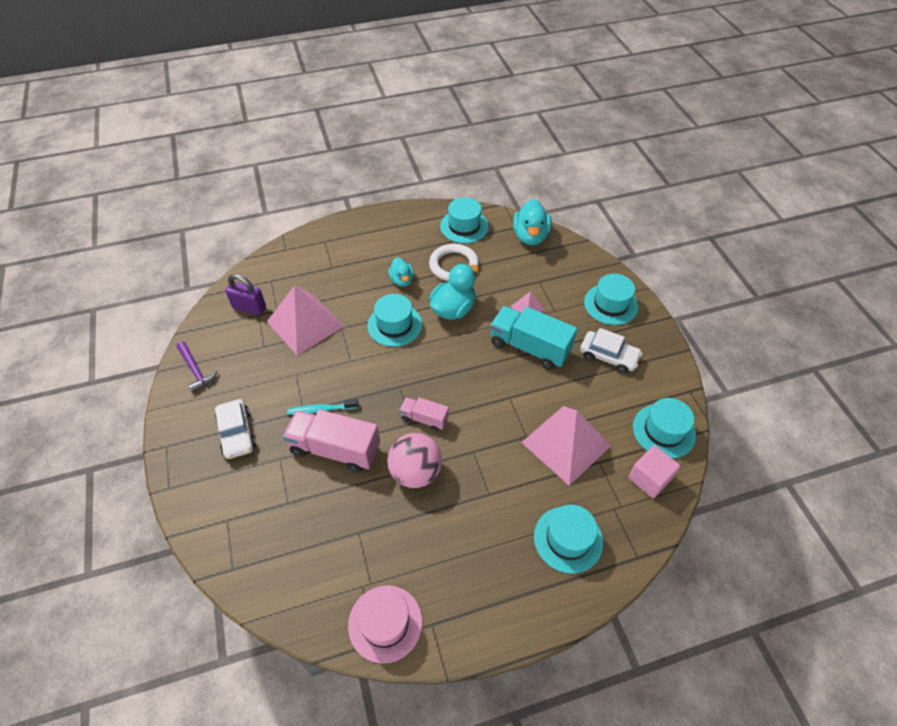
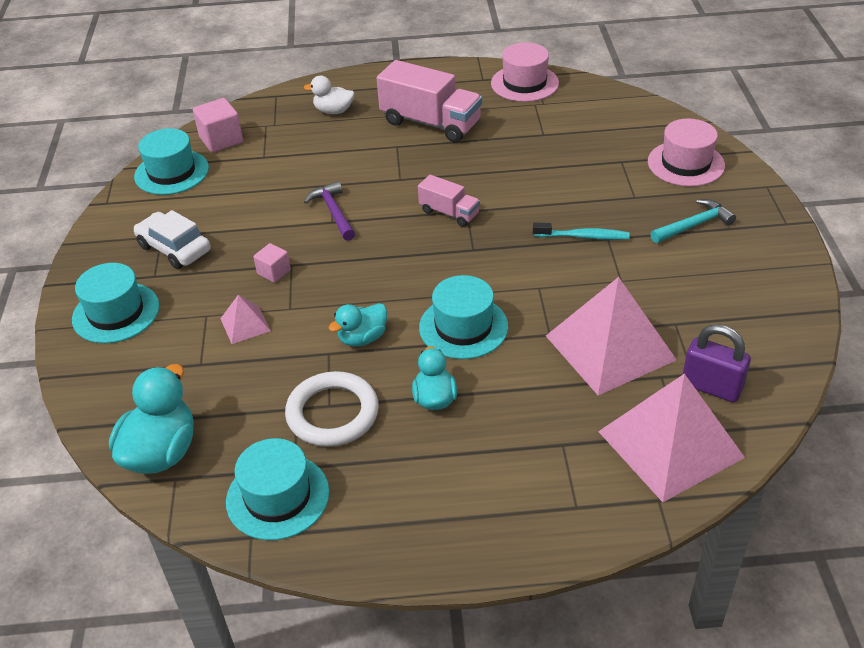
camera: 165 degrees left, 10 degrees down
(196, 370) = (775, 302): purple hammer -> purple hammer (333, 212)
(231, 508) = (686, 164): none -> pink hat
(237, 433) = (694, 225): white car -> turquoise hammer
(335, 449) = (566, 197): pink truck -> pink truck (430, 123)
(415, 472) = (472, 169): pink ball -> none
(453, 309) = (362, 338): turquoise duck -> turquoise duck, size x0.61
(529, 347) = (274, 272): turquoise truck -> pink cube
(566, 444) = (290, 174): pink pyramid -> pink pyramid (670, 444)
(568, 539) = (333, 111): turquoise hat -> white duck

